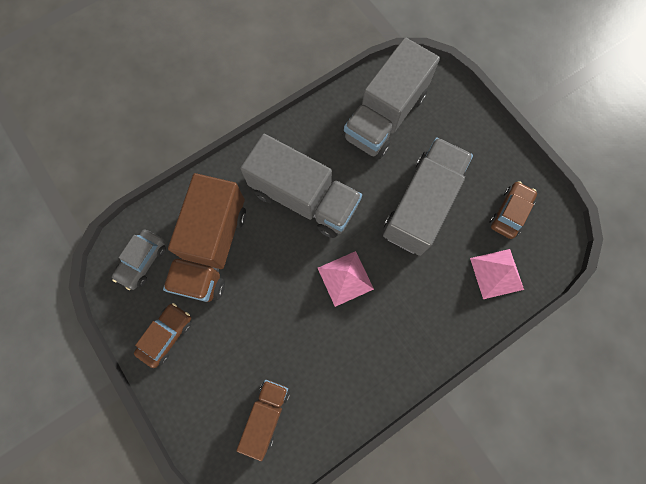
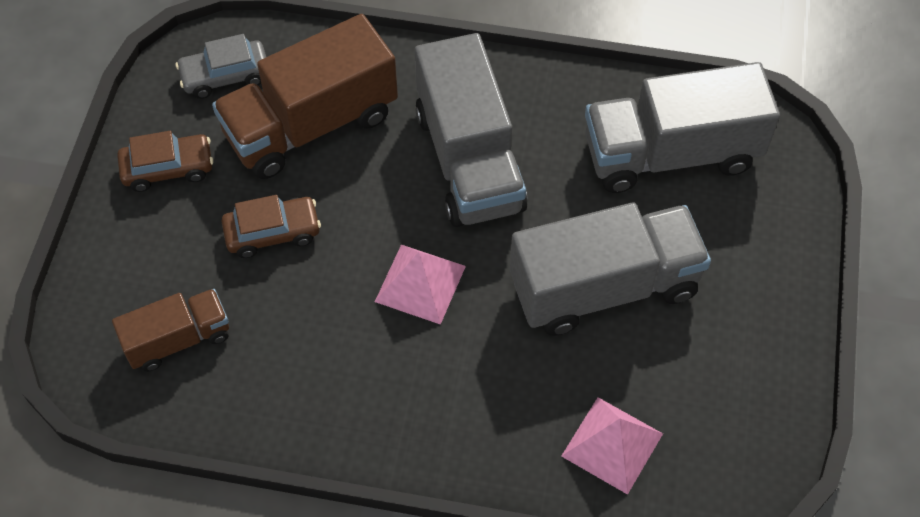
camera: 45 degrees right, 15 degrees down
(509, 213) = (711, 394): brown car -> brown car (273, 232)

